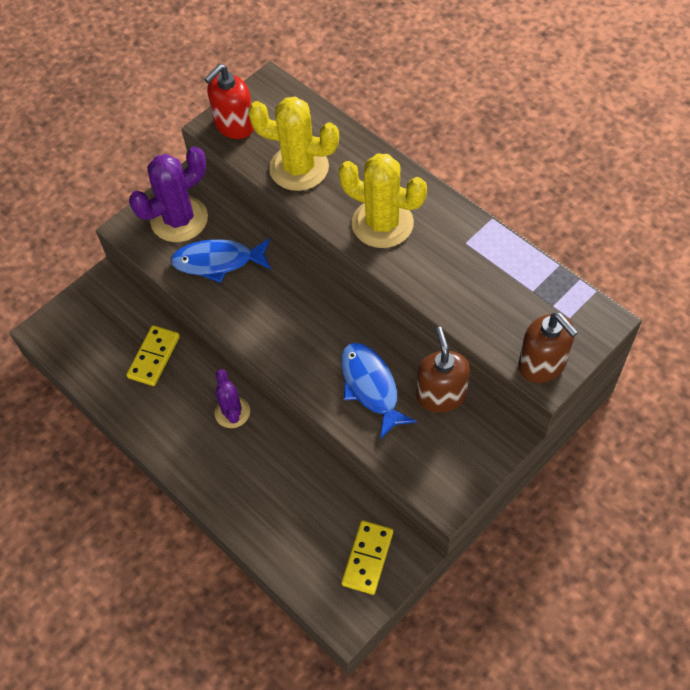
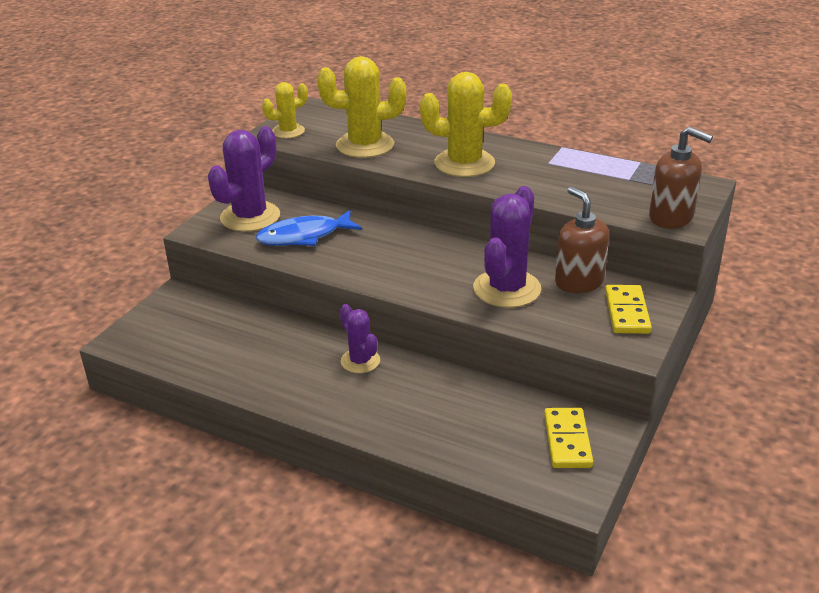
camera: 20 degrees left, 25 degrees down
(154, 357) = (254, 337): yellow domino -> yellow domino (626, 312)
(234, 125) = (288, 131): red soap dispenser -> yellow cactus
(371, 387) = (507, 289): blue fish -> purple cactus

